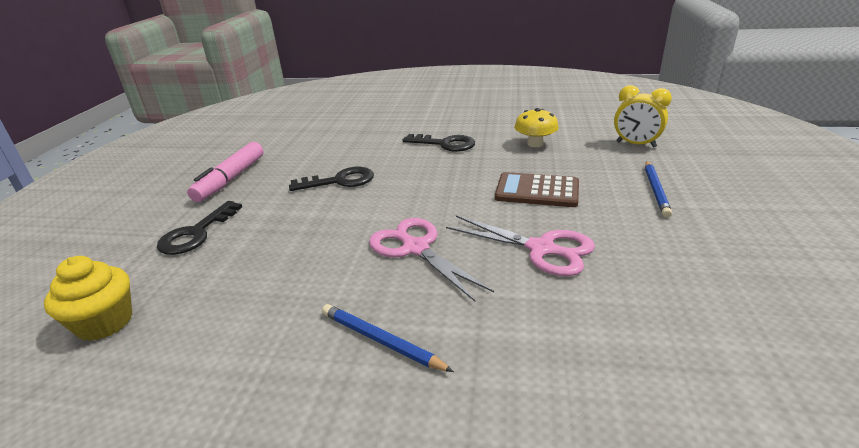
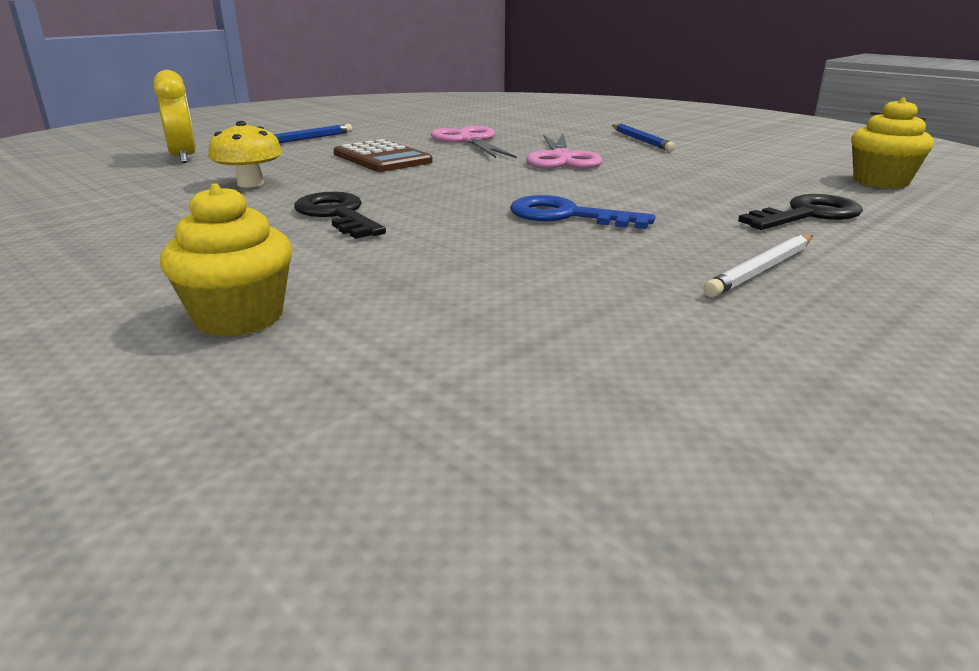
camera: 145 degrees left, 5 degrees down
(230, 179) = (761, 269): pink marker -> white pencil
(340, 181) = (567, 216): black key -> blue key
(388, 112) = (239, 317): none -> yellow cupcake

